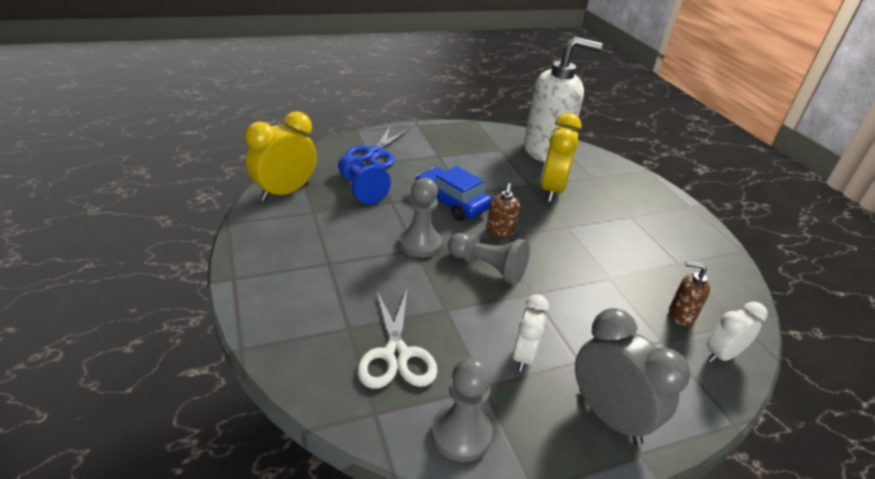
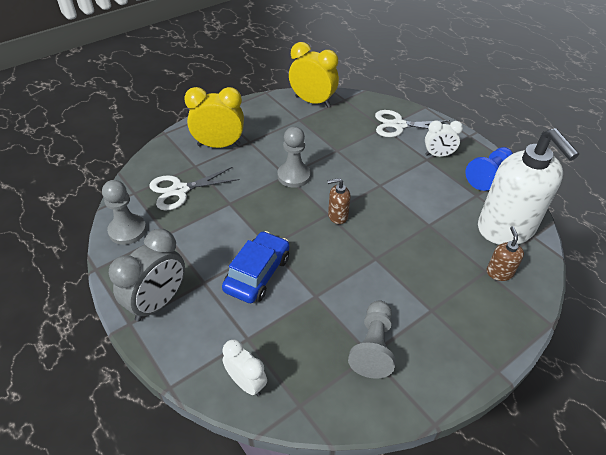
camera: 75 degrees right, 10 degrees up
(360, 189) = (342, 131): blue pawn -> blue pawn (488, 175)
(375, 153) = (398, 125): blue scissors -> white scissors
(451, 202) = (359, 181): blue car -> blue car (257, 273)
(488, 268) = (285, 216): grey pawn -> grey pawn (373, 347)
(523, 356) = (199, 250): white clock -> white clock (438, 155)
(551, 190) = (429, 241): yellow clock -> yellow clock (219, 145)
(680, 315) = (287, 352): brown soap dispenser -> brown soap dispenser (499, 272)

